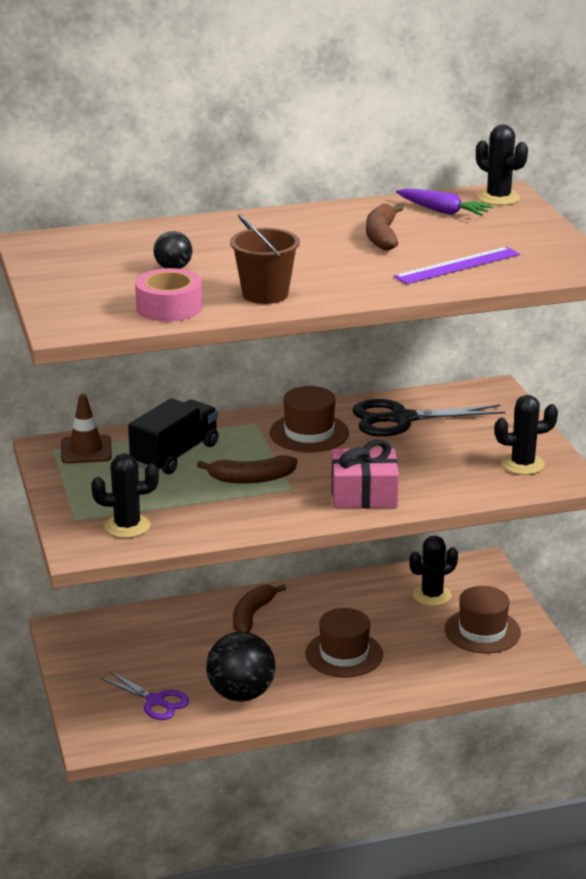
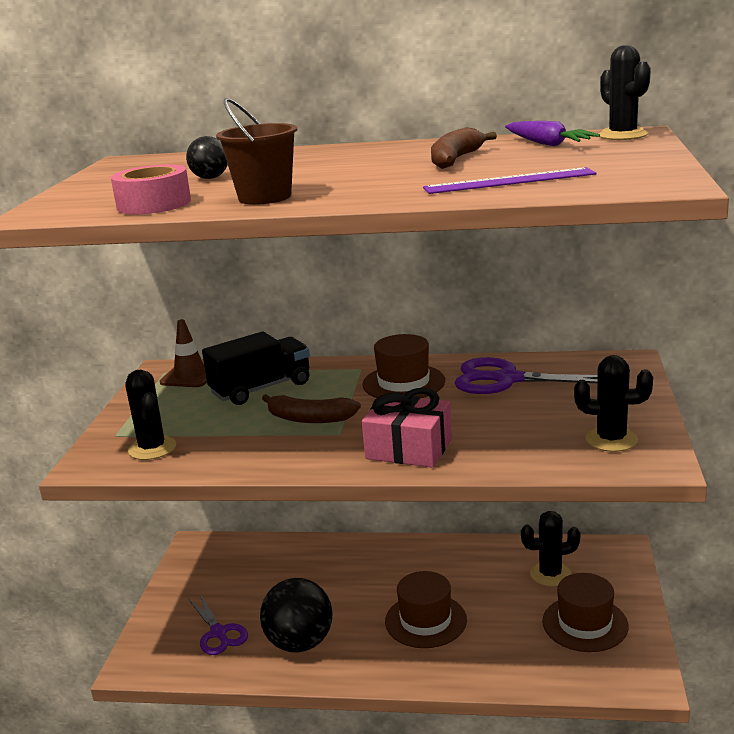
camera: 25 degrees right, 5 degrees down
(127, 526) = (152, 448): black cactus -> black cactus turned 45 degrees clockwise
(252, 615) = (363, 563): brown banana -> none
(401, 419) = (507, 379): black scissors -> purple scissors

